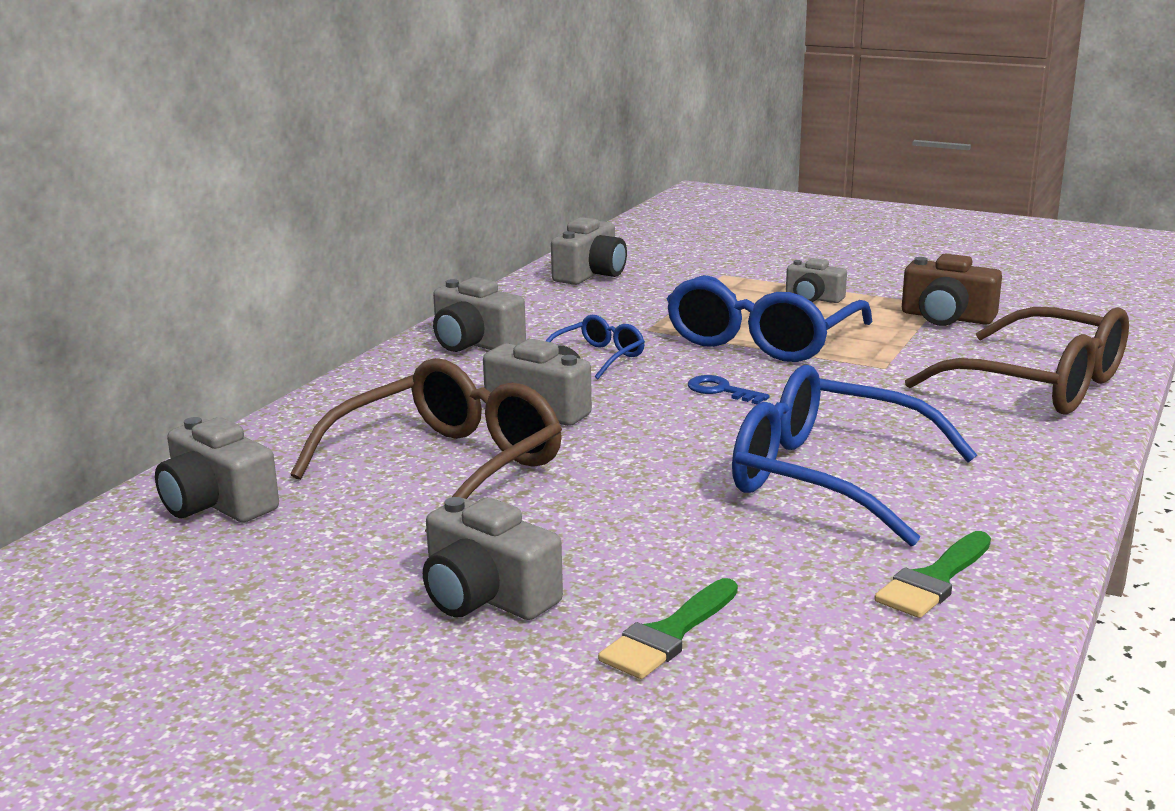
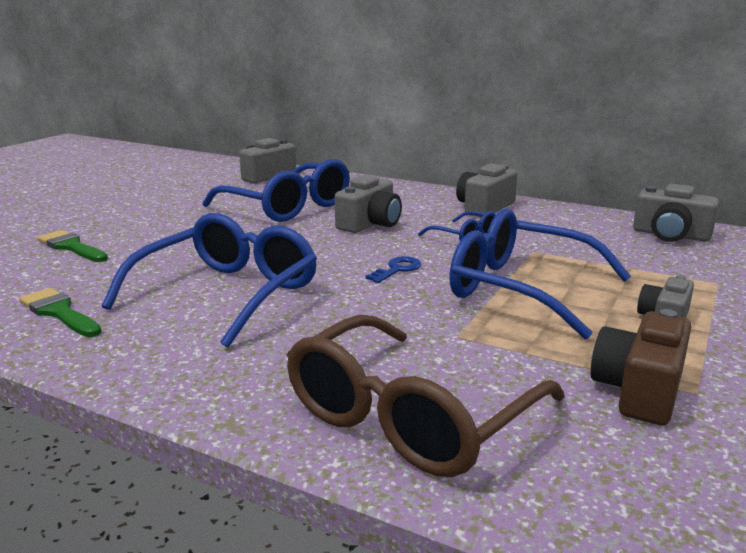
camera: 90 degrees right, 0 degrees up
(448, 467) = (288, 207): brown glasses -> blue glasses
(486, 596) = (141, 216): grey camera -> none

